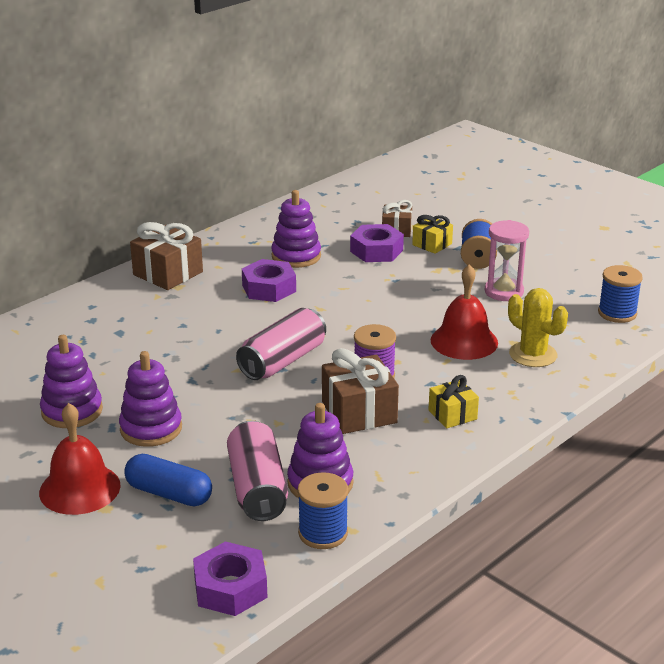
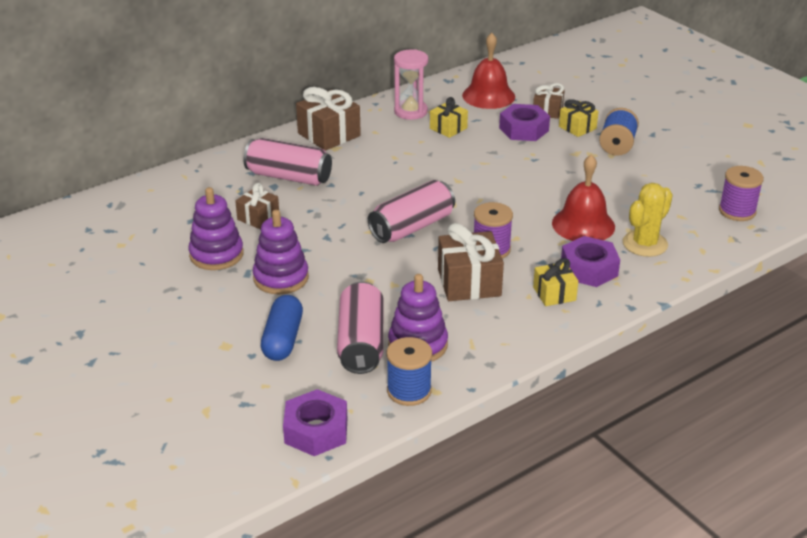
camera: 10 degrees right, 5 degrees up
(80, 488) = (207, 326): red bell -> red bell (488, 96)
(110, 367) = (258, 217): none -> brown gift
(134, 321) = (289, 177): none -> pink can
(169, 494) = (283, 339): blue capsule -> blue capsule turned 60 degrees clockwise
(269, 288) = (416, 157): purple nut -> purple nut (589, 269)
(296, 256) = (448, 128): purple stacking toy -> yellow gift
(504, 292) = (633, 180): pink hourglass -> pink hourglass (410, 112)
(533, 355) = (645, 244): yellow cactus -> yellow cactus turned 75 degrees clockwise
(617, 313) = (737, 211): blue spool -> purple spool

